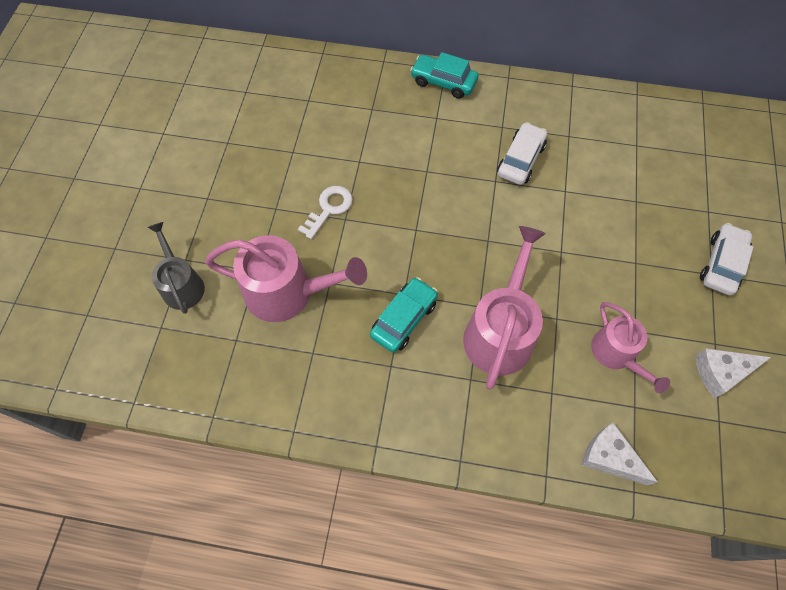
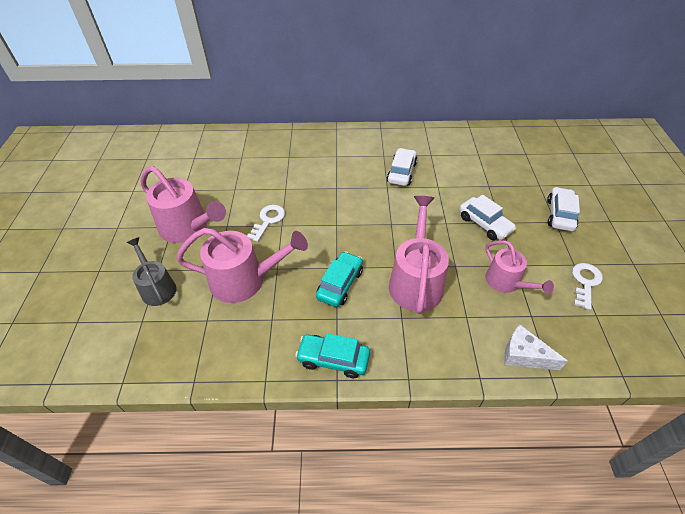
camera: 10 degrees left, 15 degrees down
(227, 203) = (188, 227): none -> pink watering can
(443, 82) = (336, 135): turquoise car -> turquoise car (333, 359)
(613, 262) = (484, 224): none -> white car
(721, 373) = (585, 282): white cheese -> white key

